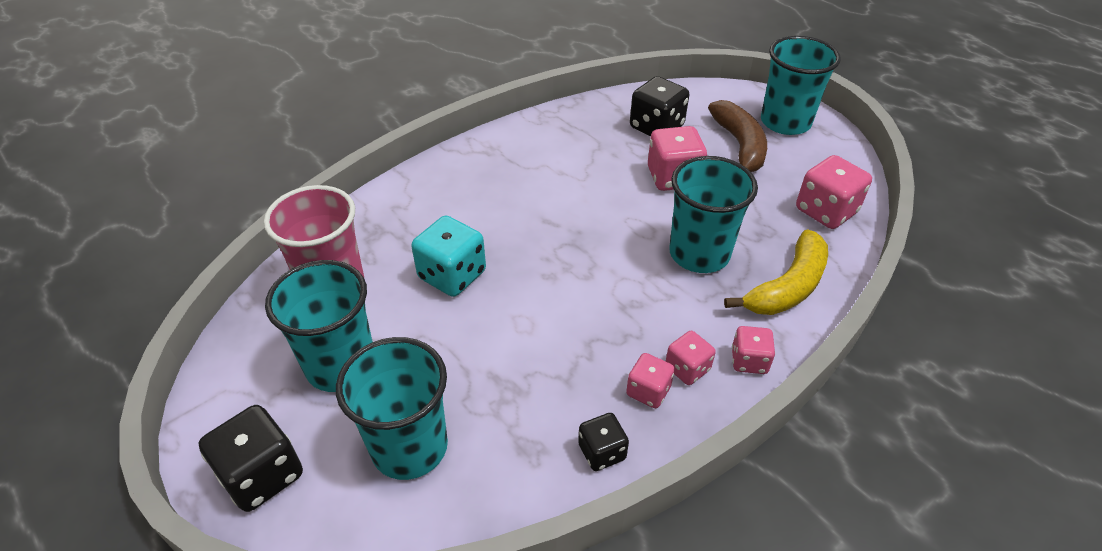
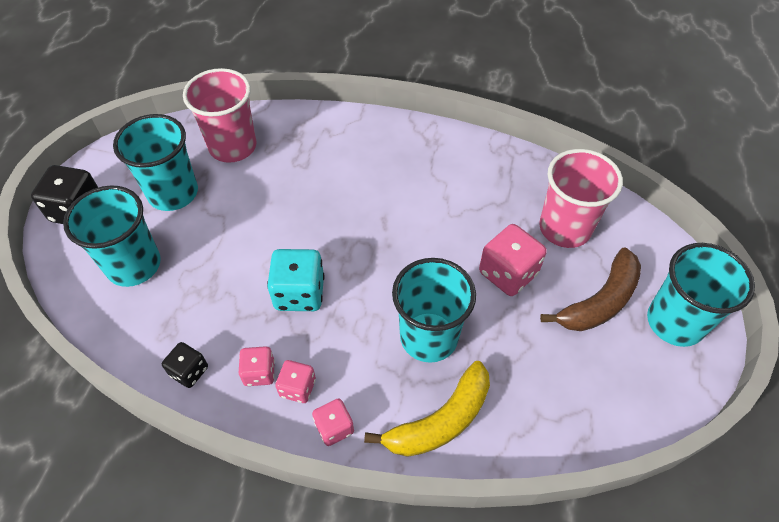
camera: 55 degrees right, 10 degrees up
(452, 275) = (286, 199): turquoise dice -> turquoise dice (299, 293)
(656, 127) = (565, 228): black dice -> pink cup
(787, 287) = (440, 421): yellow banana -> yellow banana turned 45 degrees counterclockwise
(825, 211) = (569, 411): pink dice -> none

